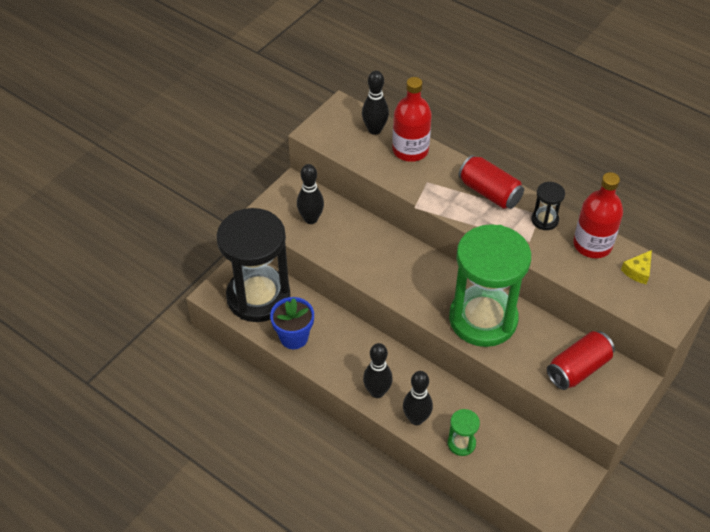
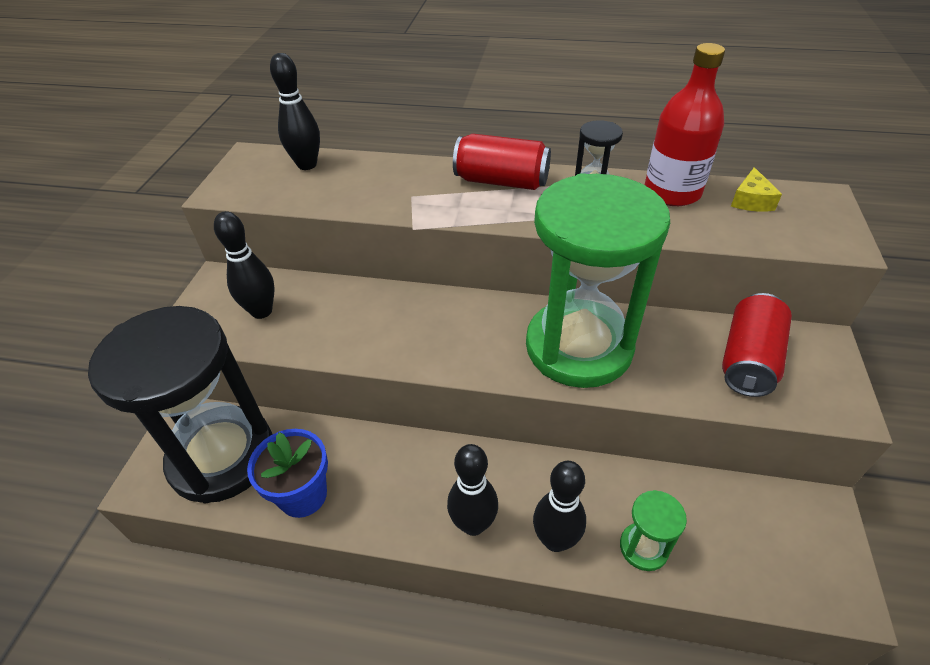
camera: 25 degrees left, 5 degrees down
(410, 150) = (368, 171): red bottle -> none

